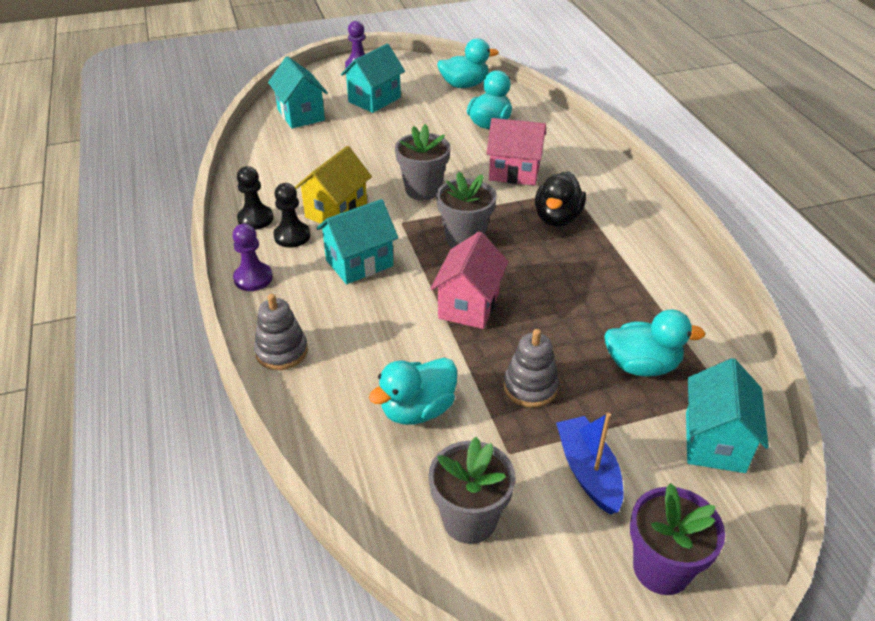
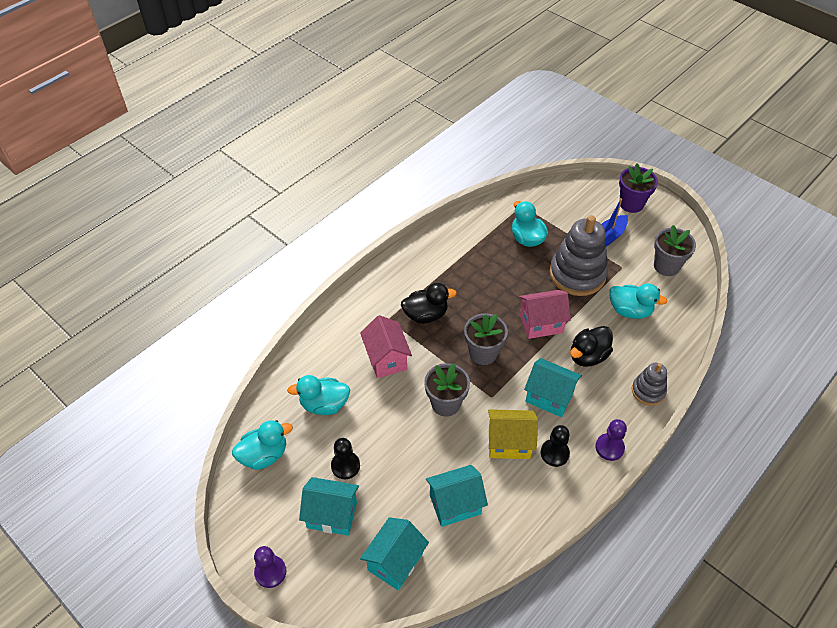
camera: 120 degrees left, 10 degrees up
(255, 219) = (555, 490): black pawn -> black pawn (345, 466)
(383, 323) = (588, 356): none -> black duck
(464, 85) = (264, 455): turquoise duck -> turquoise duck turned 105 degrees clockwise
(530, 387) = (577, 274): grey stacking toy -> grey stacking toy, size x1.87
(715, 442) = (553, 203): turquoise house -> turquoise house (455, 504)

